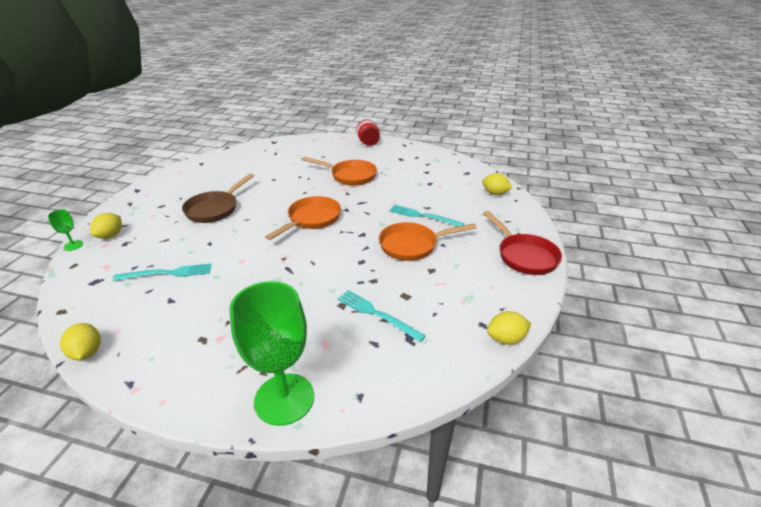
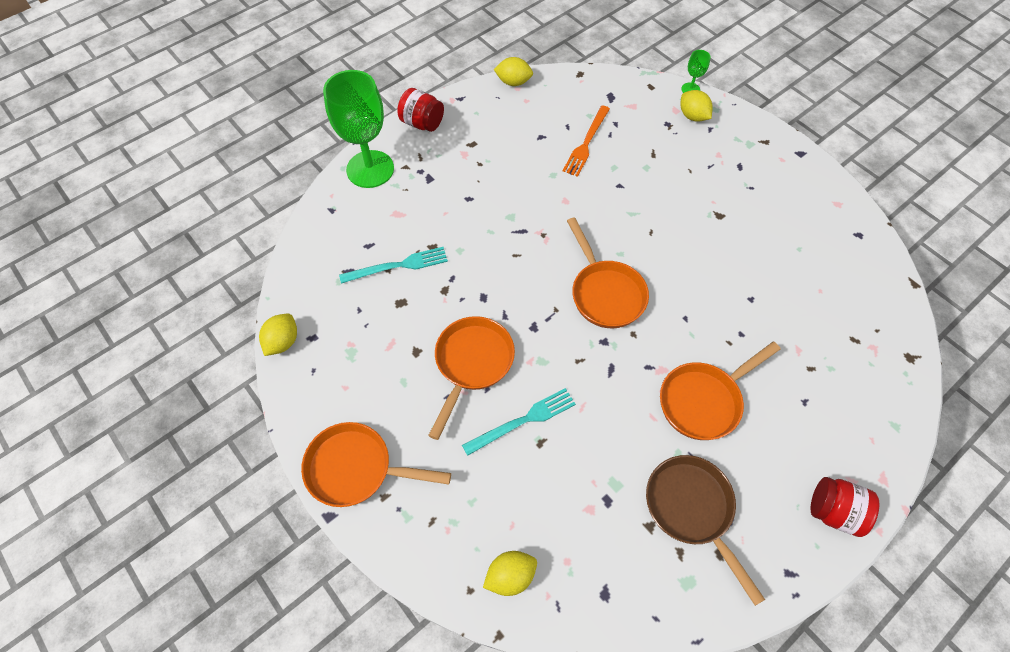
camera: 125 degrees right, 25 degrees up
(167, 273) = (586, 143): turquoise fork -> orange fork
(187, 394) = (422, 123): none -> red jar
(215, 209) = (698, 211): brown pan -> brown pan (692, 510)
(524, 256) = (356, 469): red pan -> orange pan

